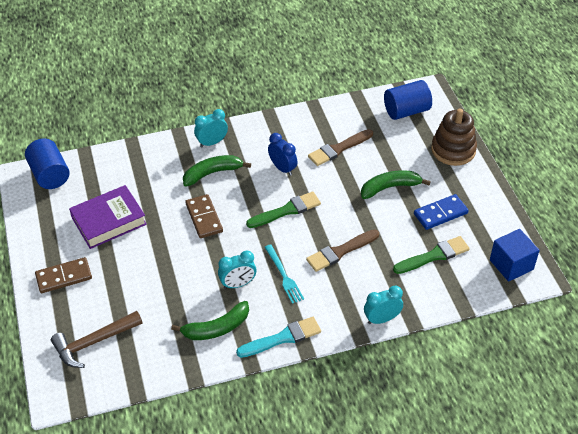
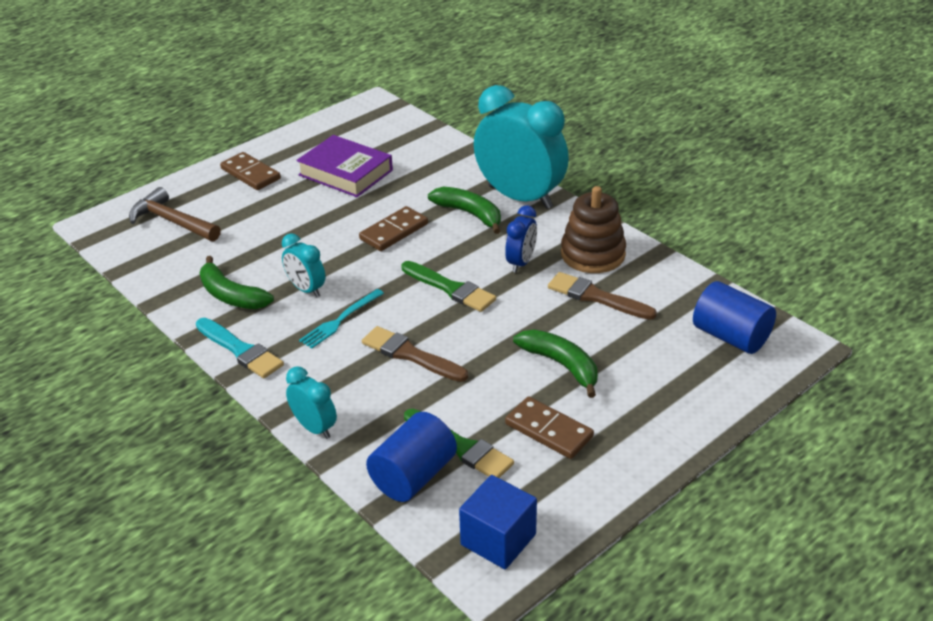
camera: 65 degrees right, 10 degrees down
(50, 175) = (386, 117): blue cylinder -> blue cylinder (413, 476)
(212, 142) = (520, 197): turquoise clock -> turquoise clock, size x2.12
(440, 213) = (549, 430): blue domino -> brown domino
(453, 150) = (693, 407): brown stacking toy -> brown stacking toy (592, 254)

